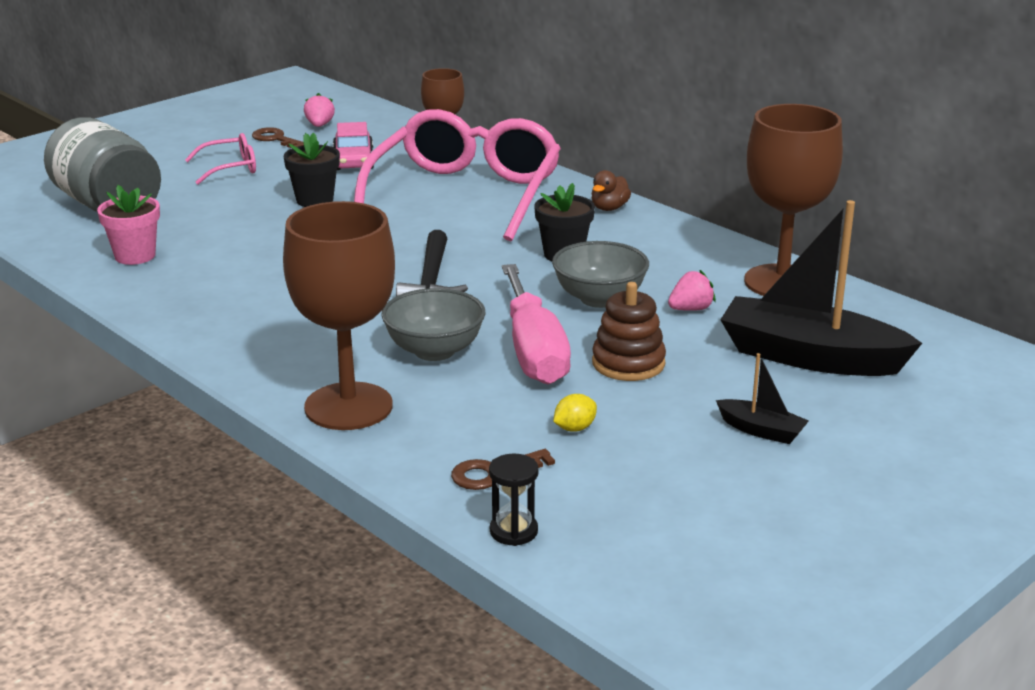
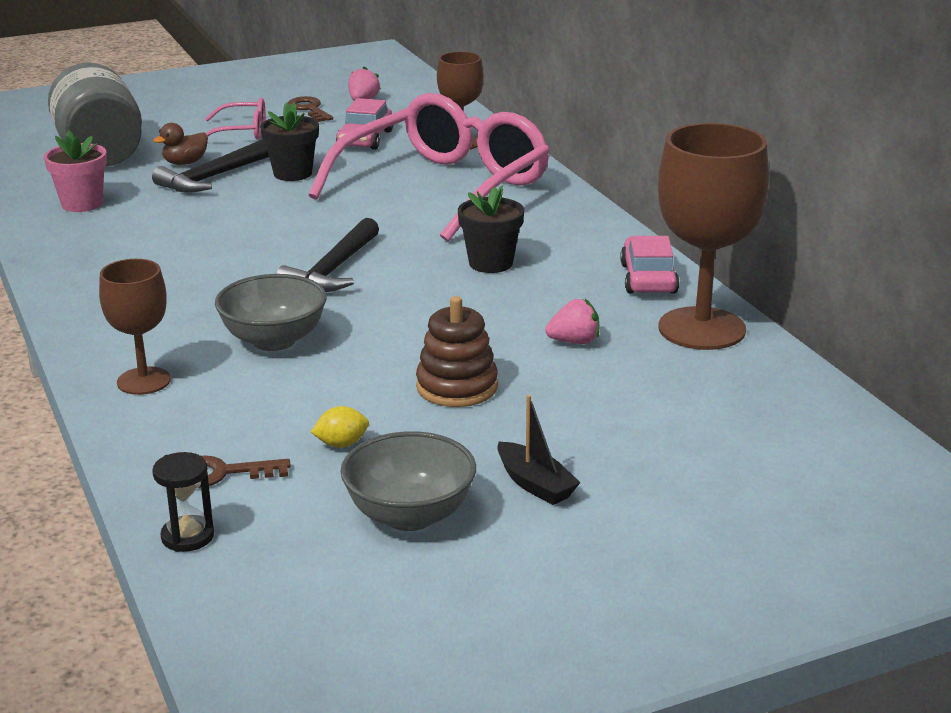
camera: 20 degrees right, 0 degrees up
(242, 213) = (213, 177): none -> black hammer
(348, 406) = (143, 381): brown goblet -> brown goblet, size x0.57
(533, 351) = (371, 358): pink screwdriver -> none
(599, 298) = (487, 315): grey bowl -> grey bowl (410, 515)
(609, 208) = (582, 222): brown duck -> brown duck (185, 163)
(704, 248) = (648, 278): none -> pink car
(810, 357) = (660, 415): black boat -> none

